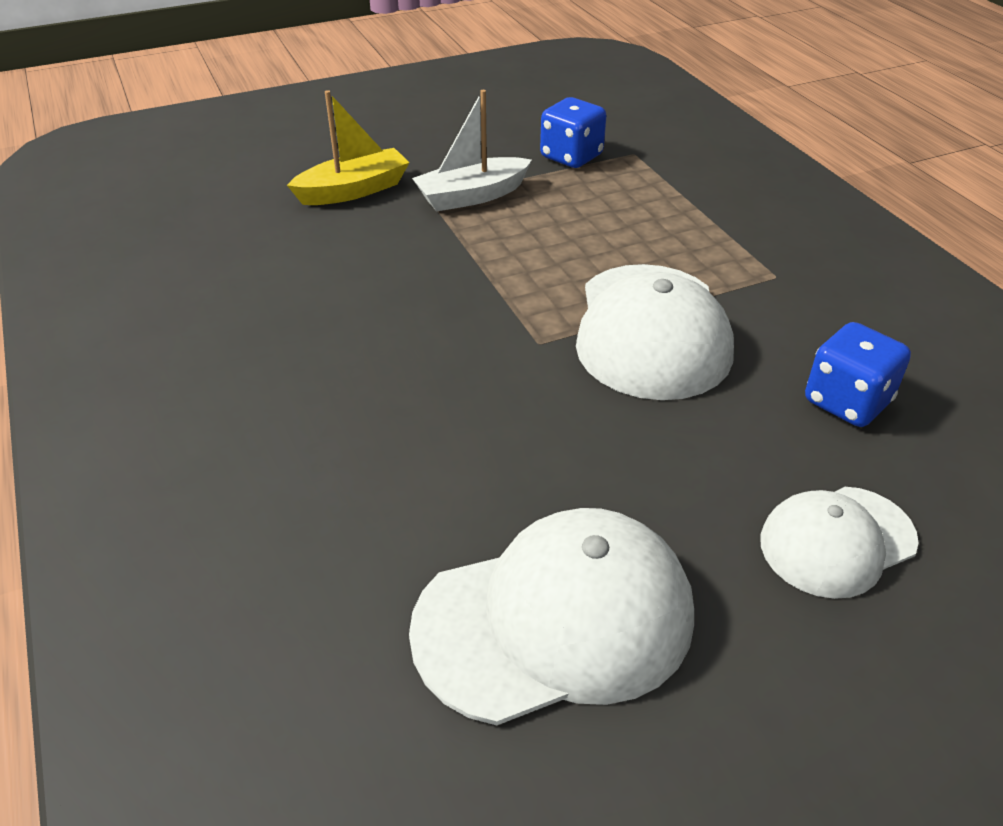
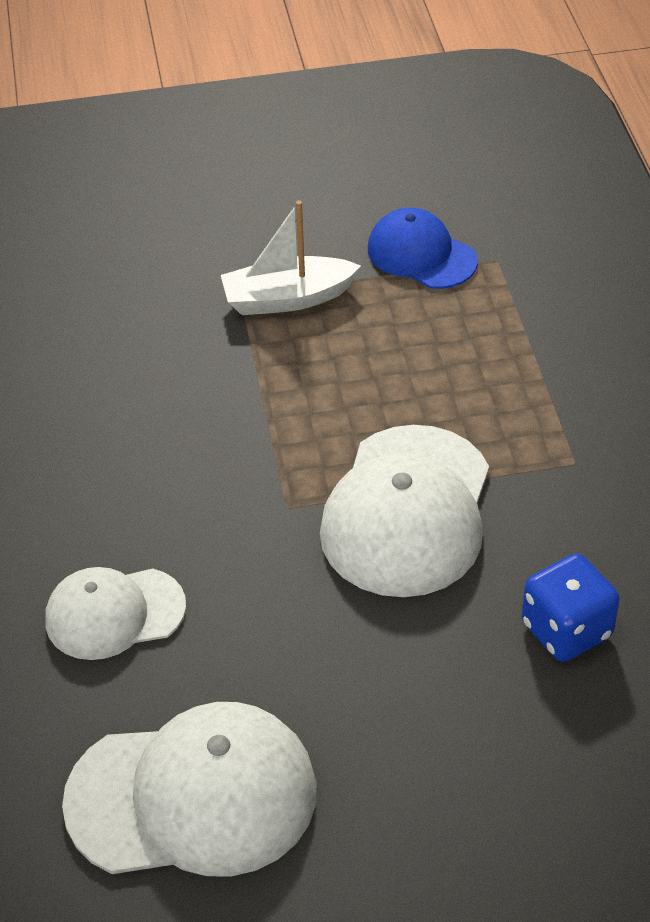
camera: 15 degrees right, 5 degrees up
(353, 190) = (162, 272): yellow boat -> none
(571, 157) = (421, 254): blue dice -> blue cap
(837, 541) = (476, 773): white cap -> white cap (114, 613)

